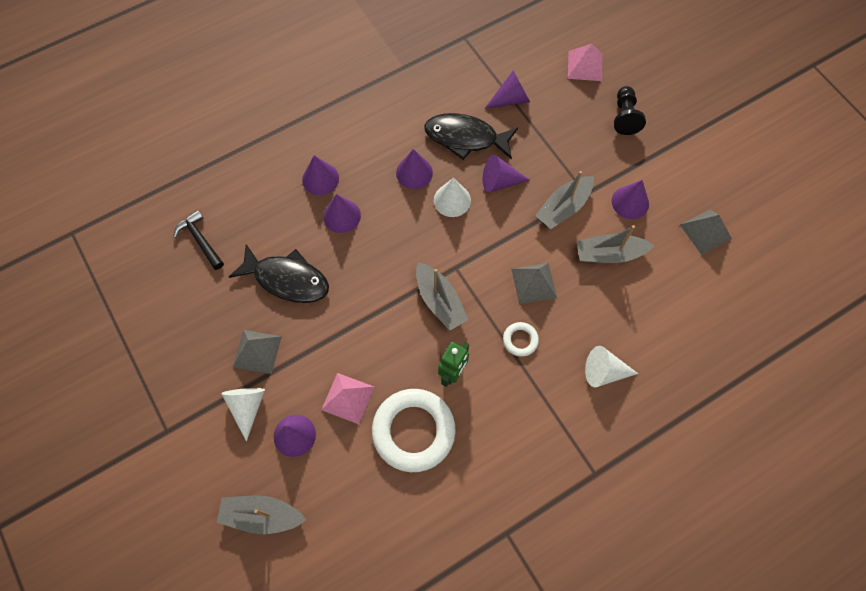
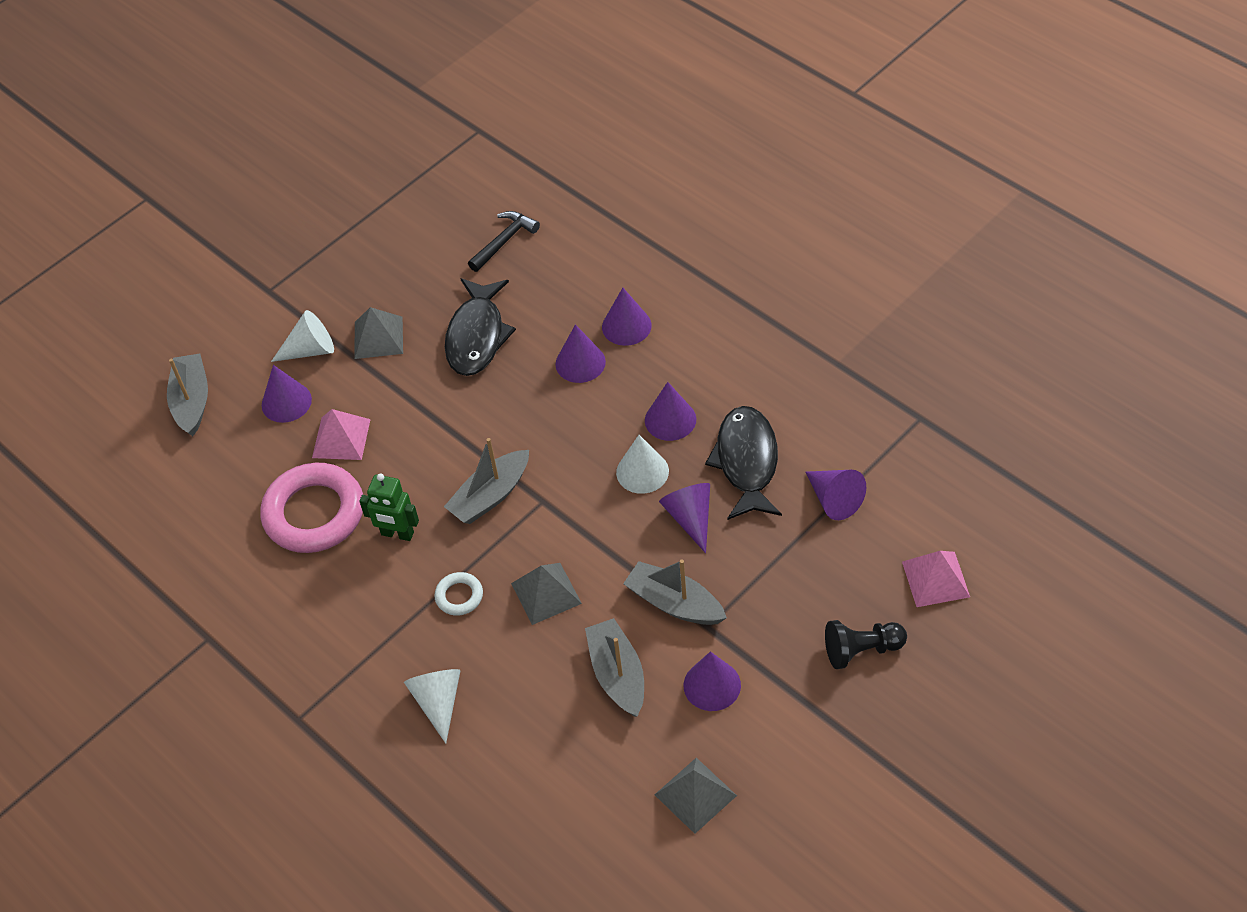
camera: 80 degrees right, 15 degrees down
(413, 431) = (314, 513): white ring -> pink ring

